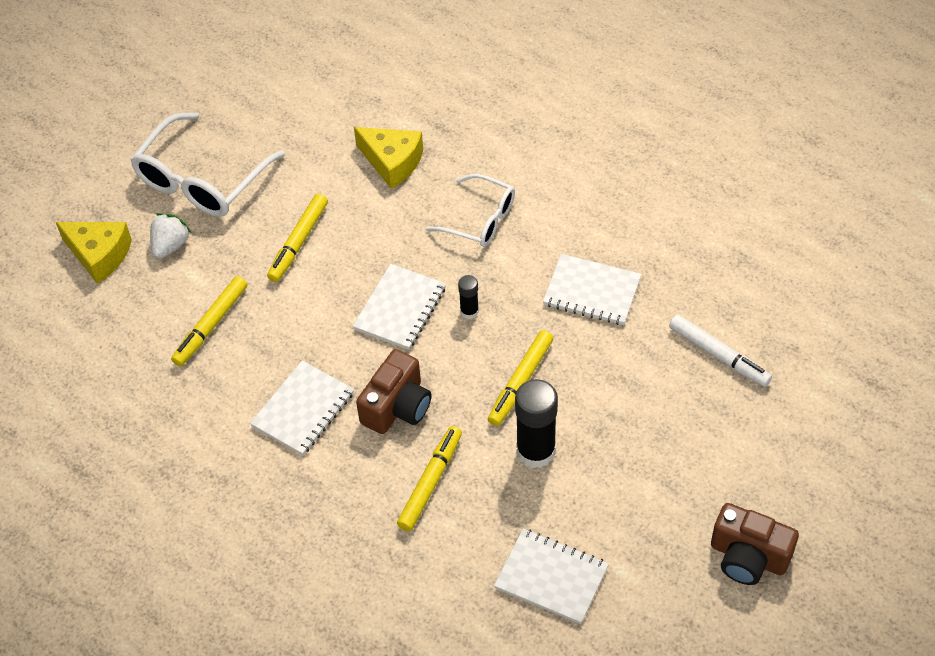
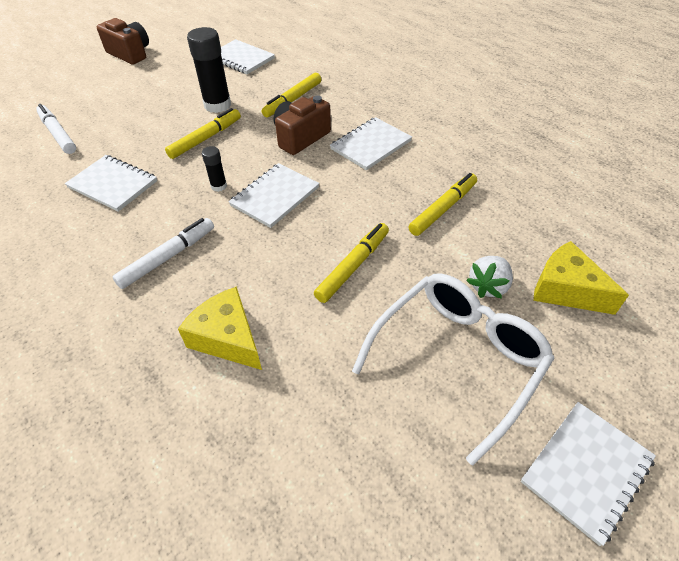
camera: 170 degrees left, 5 degrees down
(118, 127) = (586, 470): none -> white notebook
(480, 219) = (168, 257): white glasses -> white marker

